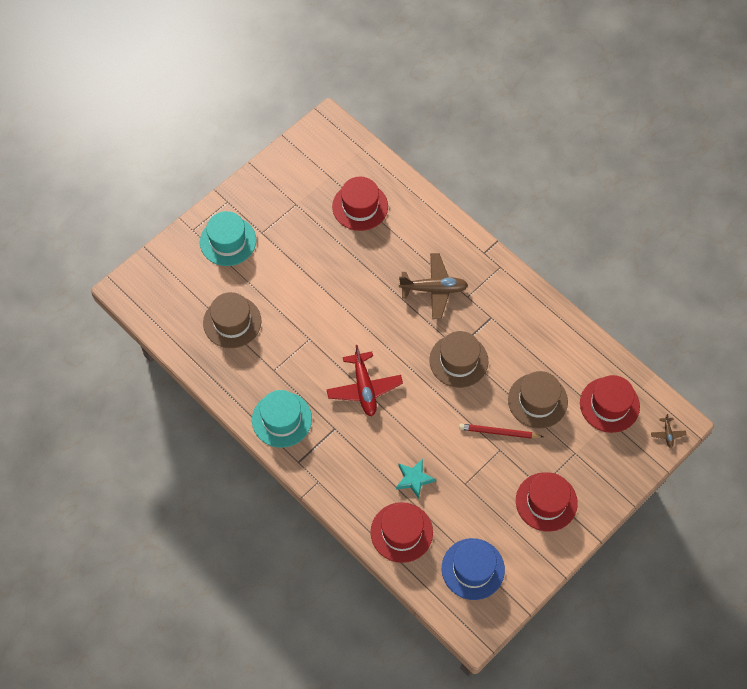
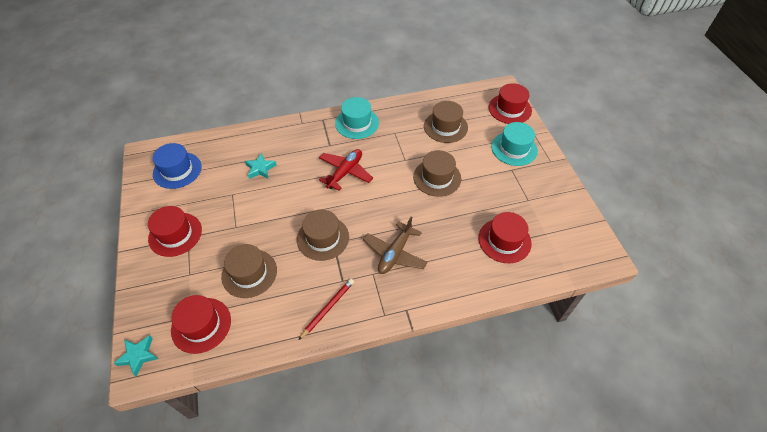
camera: 120 degrees right, 10 degrees down
(316, 296) = (437, 177): none -> brown hat
(364, 388) = (345, 172): red plane -> red plane turned 105 degrees clockwise
(401, 532) = (234, 147): red hat -> red hat (510, 109)
(499, 432) = (248, 233): red pencil -> red pencil (328, 308)
(667, 434) = (138, 356): brown plane -> turquoise star

